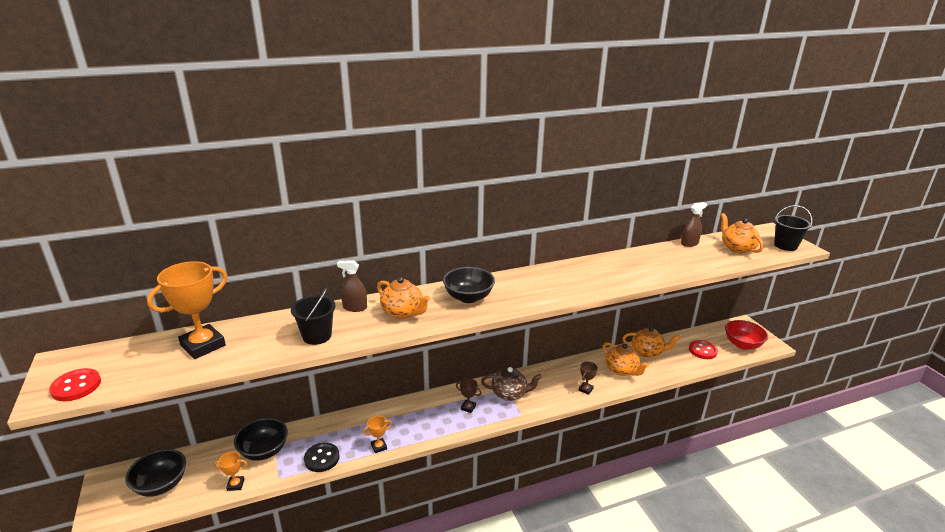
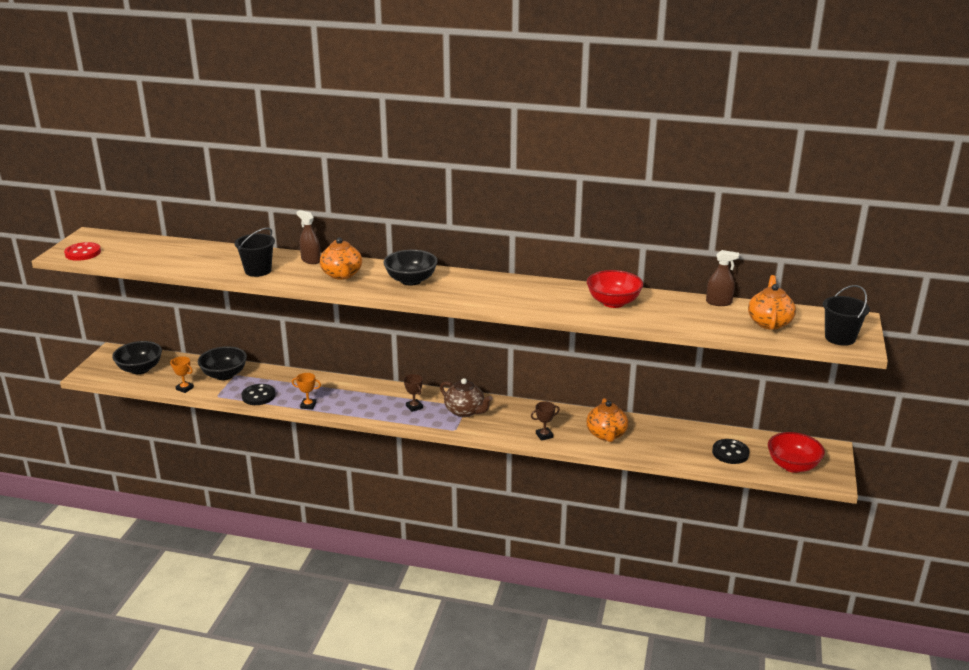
camera: 35 degrees right, 0 degrees up
(203, 345) = (178, 253): orange trophy -> none
(633, 265) = (613, 302): none -> red bowl
(647, 352) = (660, 431): orange teapot -> none
(702, 350) = (730, 453): red button -> black button

